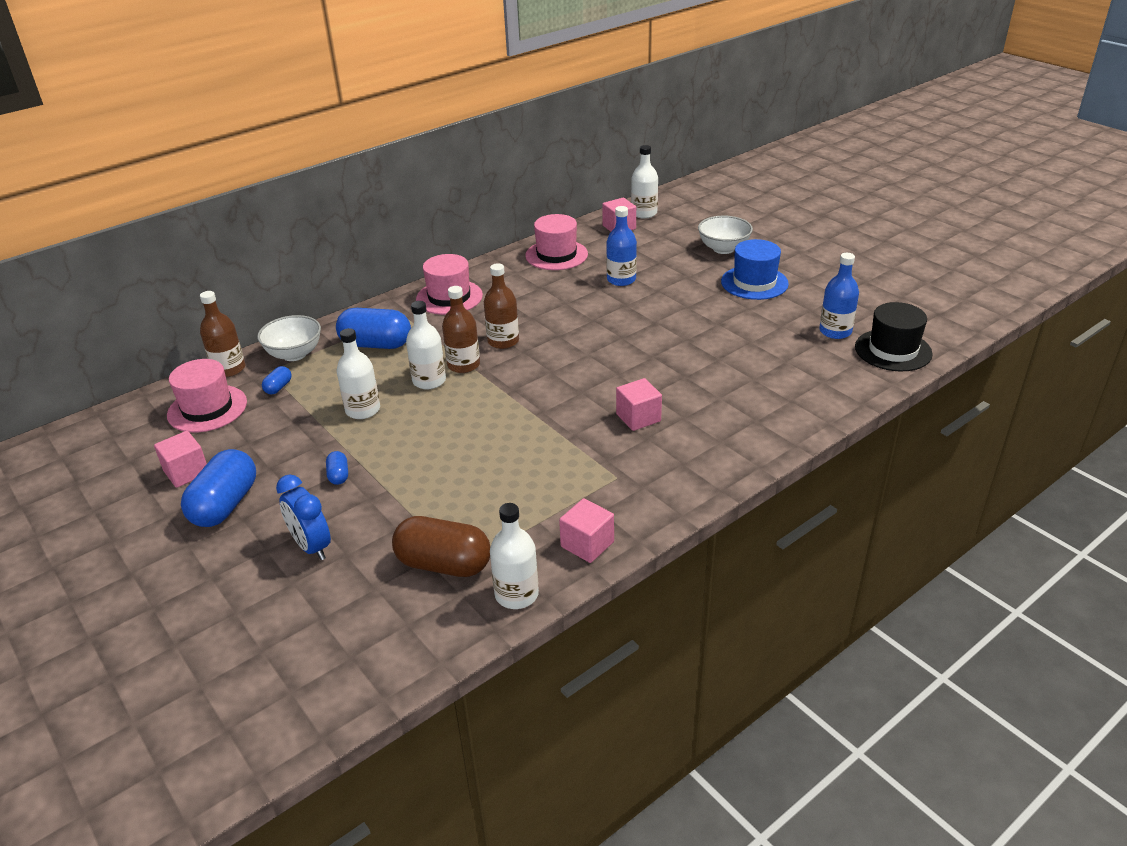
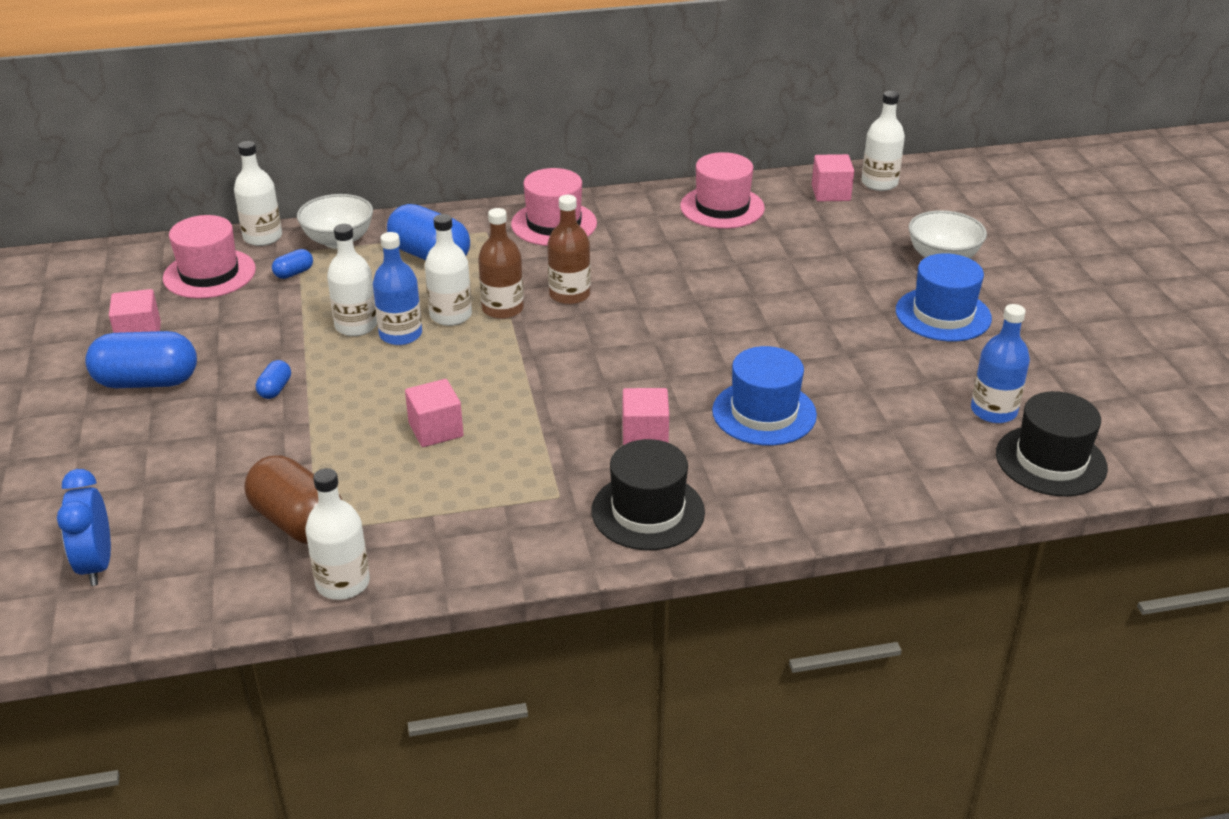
camera: 25 degrees right, 0 degrees up
(225, 505) = (147, 382): blue capsule -> blue capsule turned 45 degrees clockwise
(229, 369) = (263, 237): brown bottle -> white bottle
(311, 546) = (190, 454): blue clock -> blue clock (97, 564)
(587, 544) = (461, 558): pink cube -> pink cube (436, 430)
(621, 279) = (774, 261): blue bottle -> blue bottle (400, 334)
(684, 466) = (648, 511): none -> black hat
(701, 377) = (764, 413): none -> blue hat

